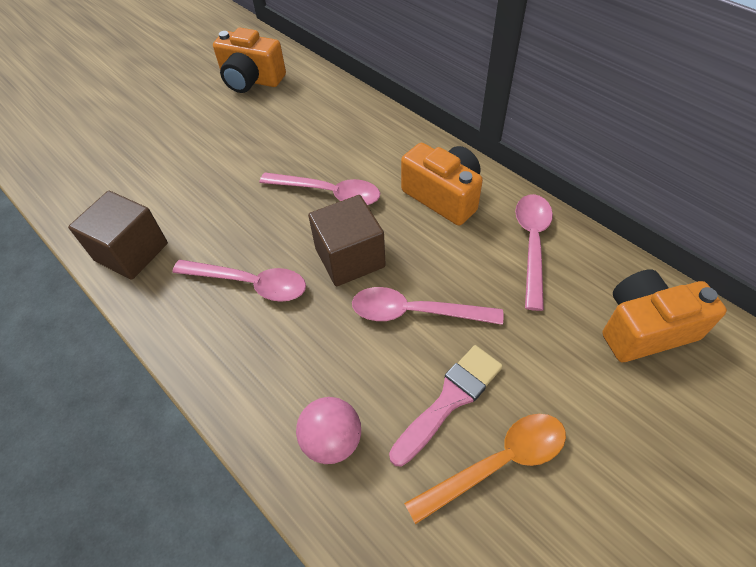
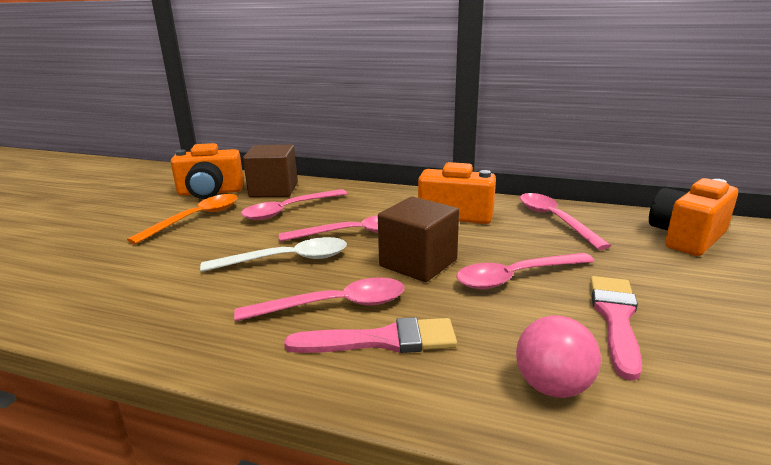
camera: 30 degrees left, 30 degrees down
(131, 252) = (162, 323): brown cube -> brown cube (274, 190)
(252, 210) = (287, 260): none -> white spoon
(255, 338) = (382, 340): none -> pink brush
(298, 134) = (289, 210): none -> pink spoon
(497, 463) = (709, 343): orange spoon -> orange spoon (196, 219)

